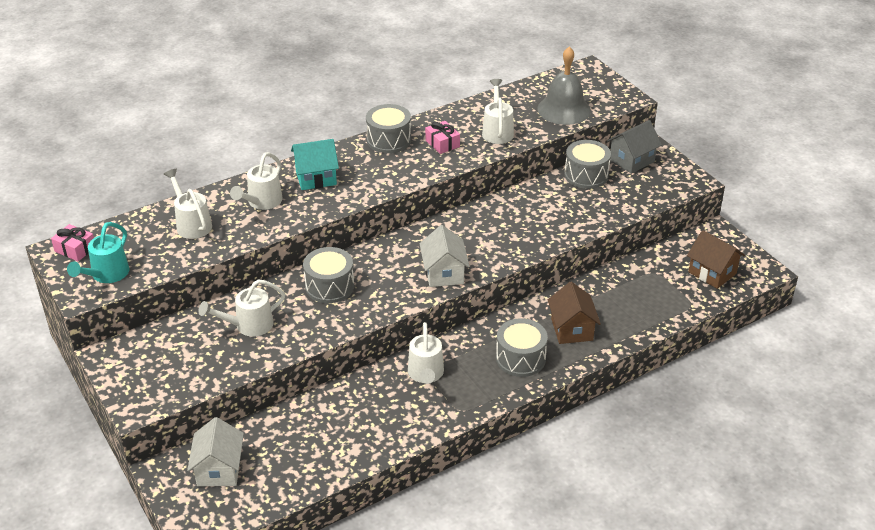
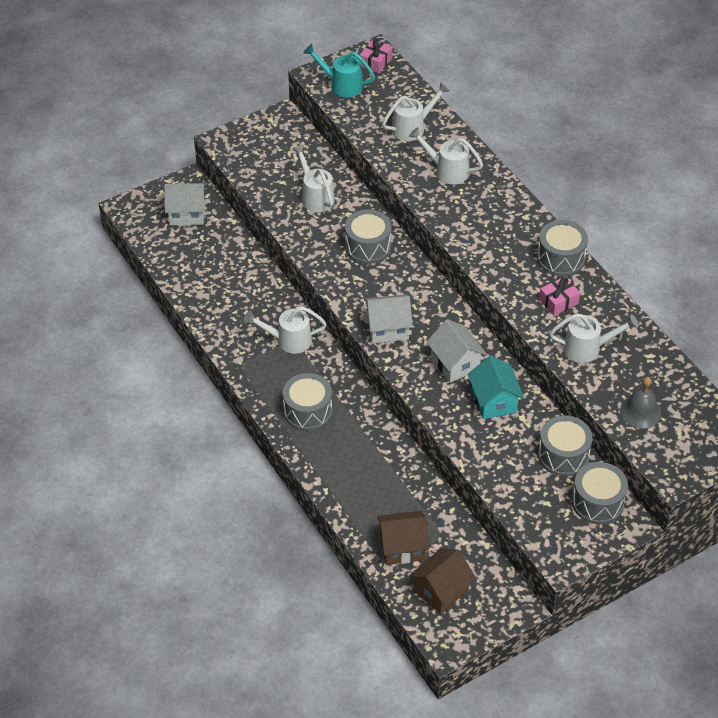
camera: 90 degrees right, 10 degrees up
(316, 178) = (489, 206): turquoise house -> turquoise house (494, 401)
(487, 231) = (455, 363): none -> white house
(564, 109) = (640, 411): grey bell -> grey bell, size x0.65
(572, 329) = (348, 454): brown house -> brown house (402, 547)
(632, 160) = (597, 502): grey house -> grey drum

